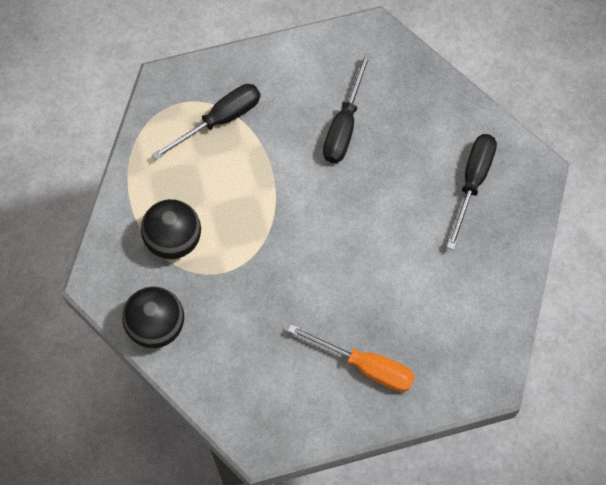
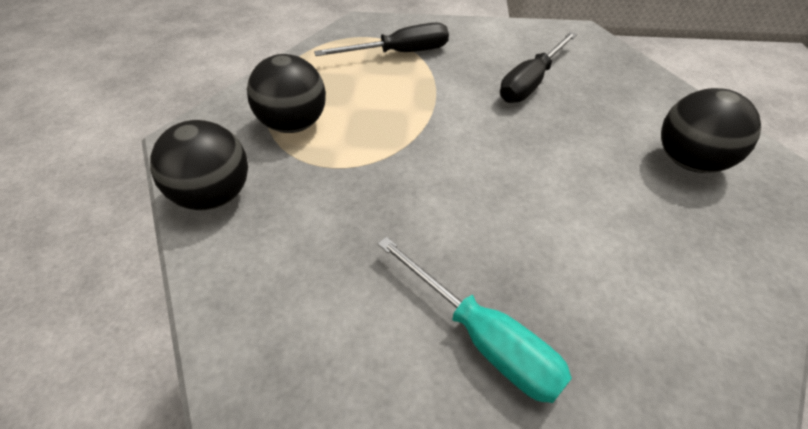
camera: 20 degrees right, 20 degrees down
(365, 366) = (482, 338): orange screwdriver -> turquoise screwdriver
(472, 182) = (689, 162): black screwdriver -> black ball

